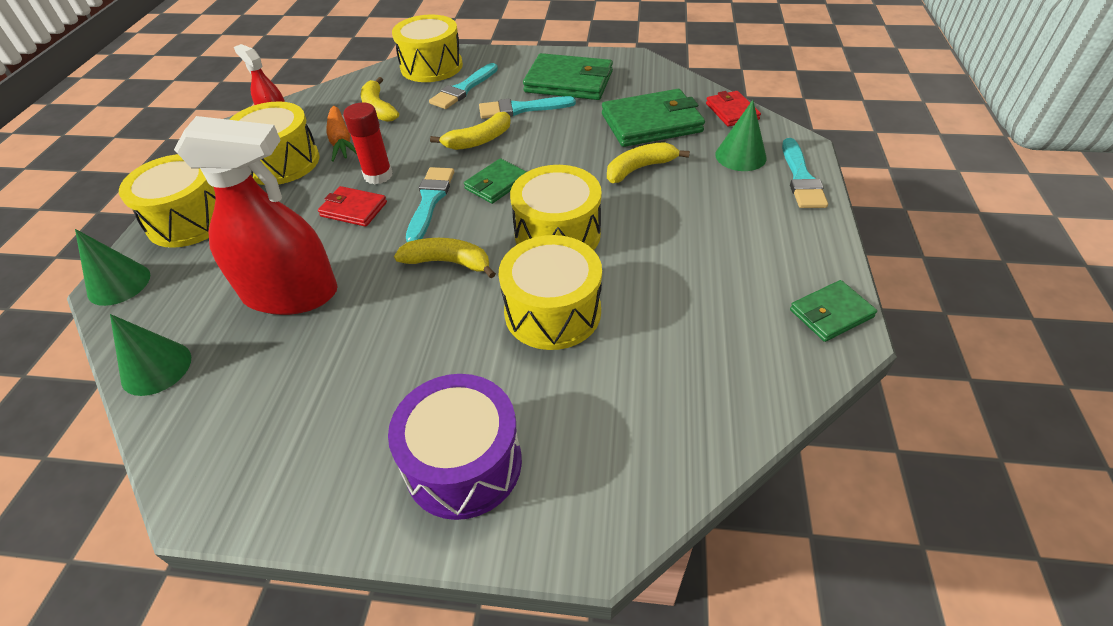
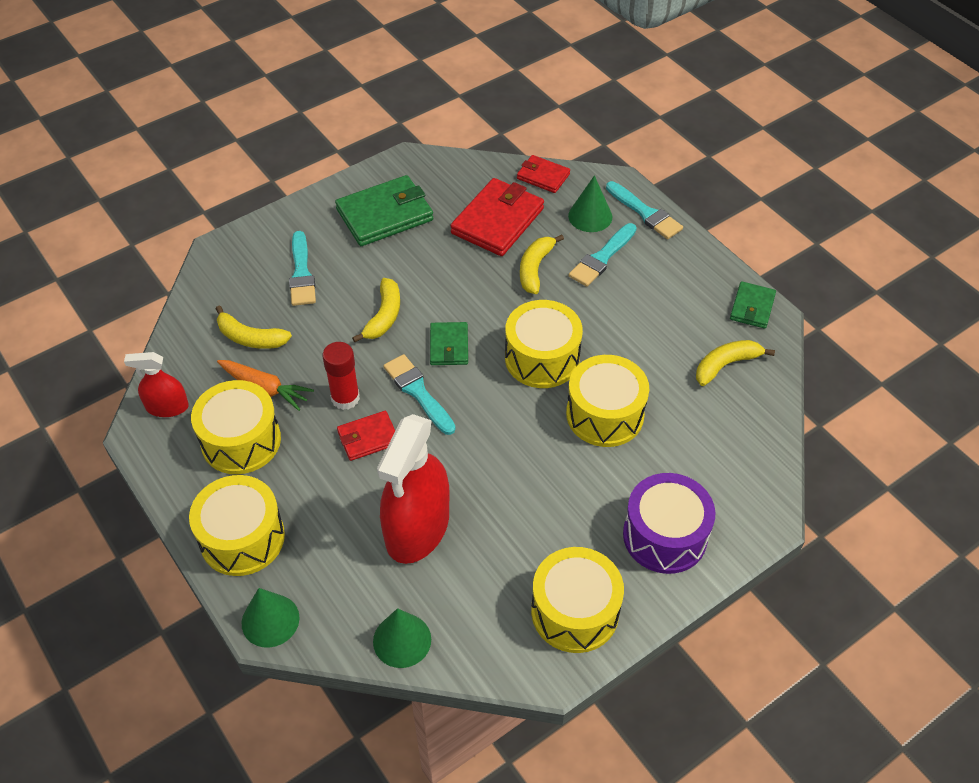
camera: 45 degrees left, 5 degrees up
(290, 293) = (417, 528): red spray bottle -> red spray bottle turned 150 degrees clockwise
(431, 66) = (236, 265): yellow drum -> yellow drum (575, 611)
(448, 262) = (496, 428): yellow banana -> yellow banana (726, 365)
(521, 109) = (379, 265): turquoise brush -> turquoise brush (602, 258)
(651, 123) = (497, 221): green wallet -> red wallet

